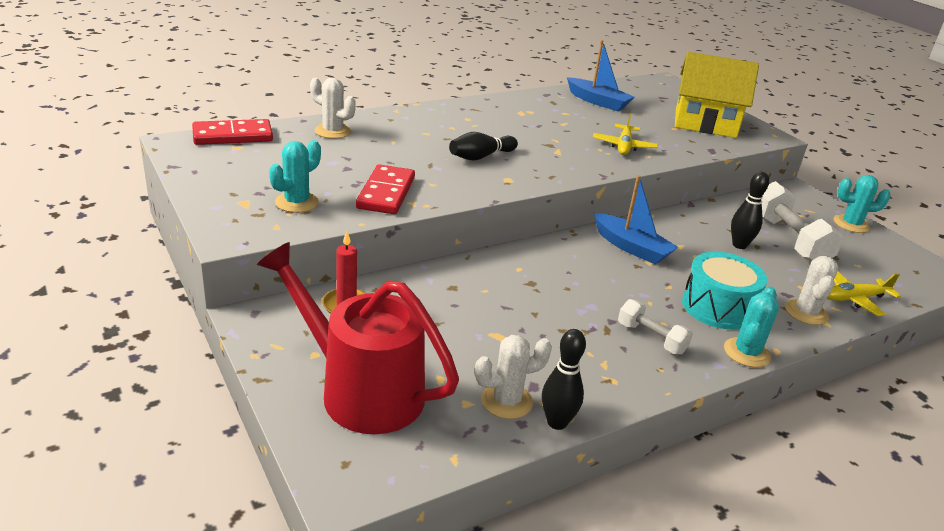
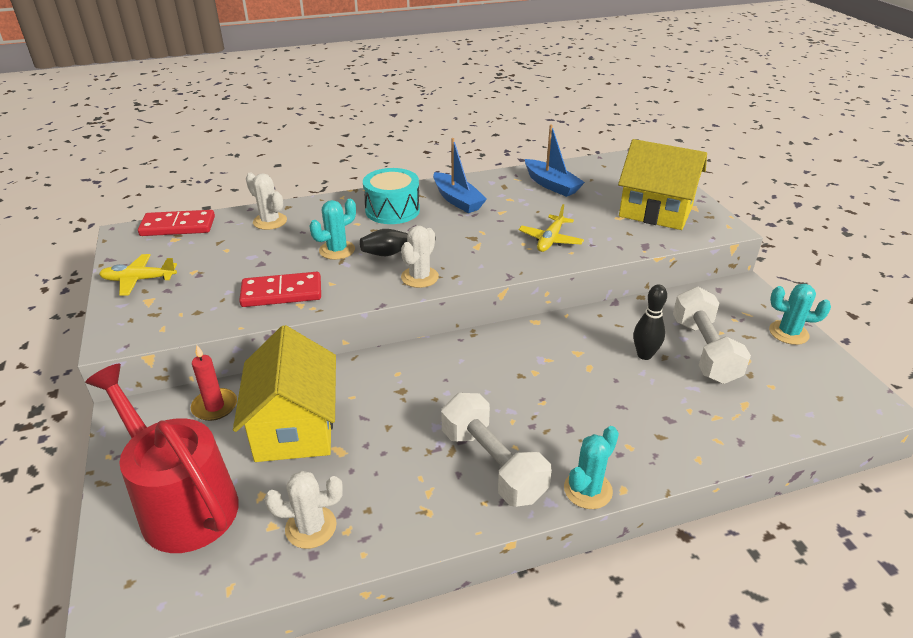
camera: 15 degrees right, 5 degrees up
(297, 202) = (194, 302): turquoise cactus -> turquoise cactus (337, 250)
(386, 193) = (281, 293): red domino -> red domino turned 60 degrees clockwise
(441, 318) = (294, 427): none -> yellow house
(557, 422) = (347, 557): black bowling pin -> none
(631, 247) = (525, 353): blue boat -> blue boat (457, 200)
(651, 338) = (492, 464): white dumbbell -> white dumbbell, size x1.74
(718, 307) = (583, 431): turquoise drum -> turquoise drum (392, 210)
(806, 312) = (680, 444): white cactus -> white cactus (419, 277)
(854, 299) = (745, 429): yellow plane -> yellow plane (138, 280)

